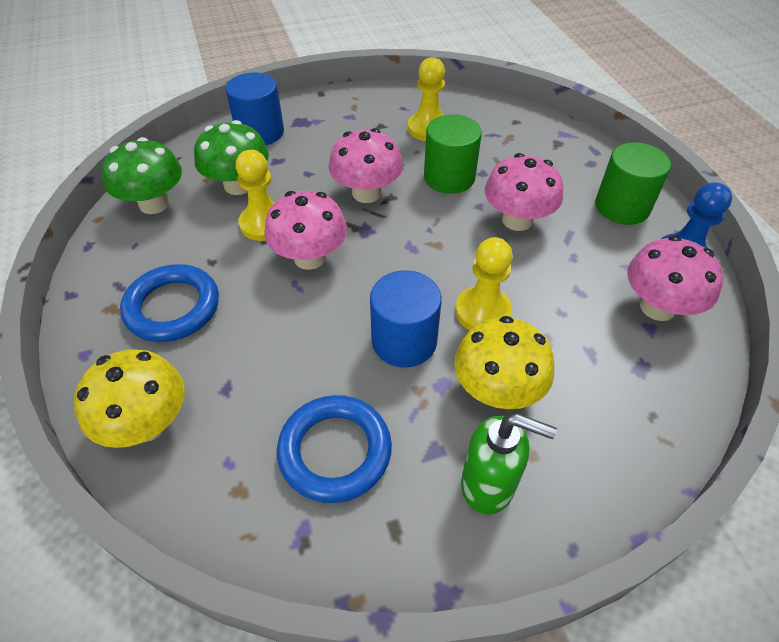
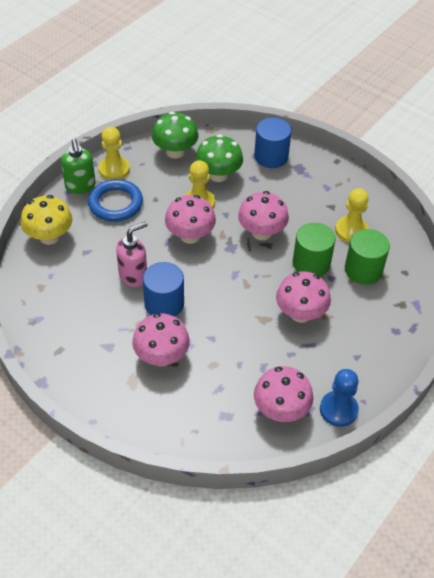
camera: 55 degrees right, 0 degrees up
(325, 351) = (133, 276): none -> pink soap dispenser
(335, 451) = (82, 309): blue ring -> none
(482, 311) = (211, 328): yellow pawn -> yellow pawn (114, 169)
(489, 485) = (104, 375): green soap dispenser -> green soap dispenser (80, 186)
(497, 390) = (161, 356): yellow mushroom -> pink mushroom
(622, 207) = (362, 363): green cylinder -> green cylinder (363, 270)

